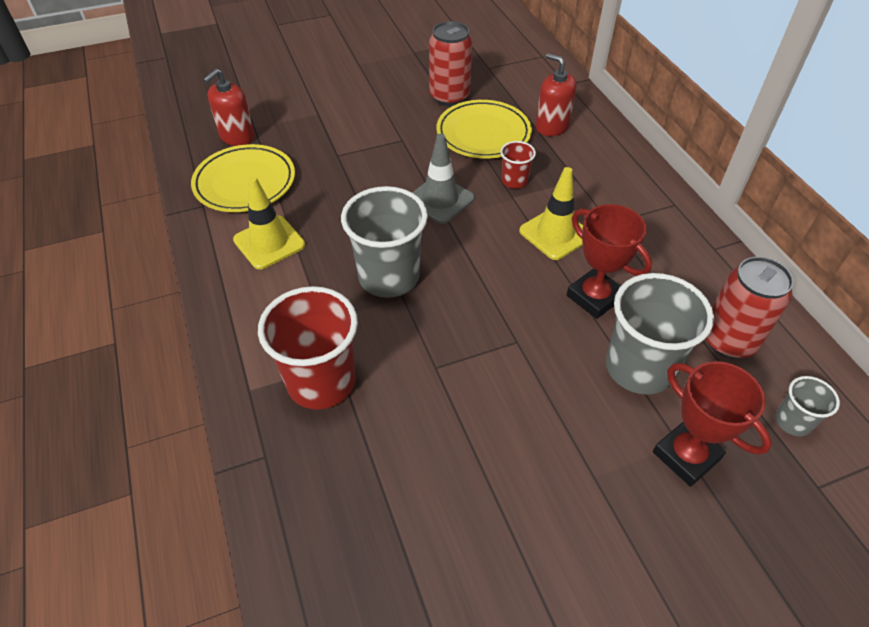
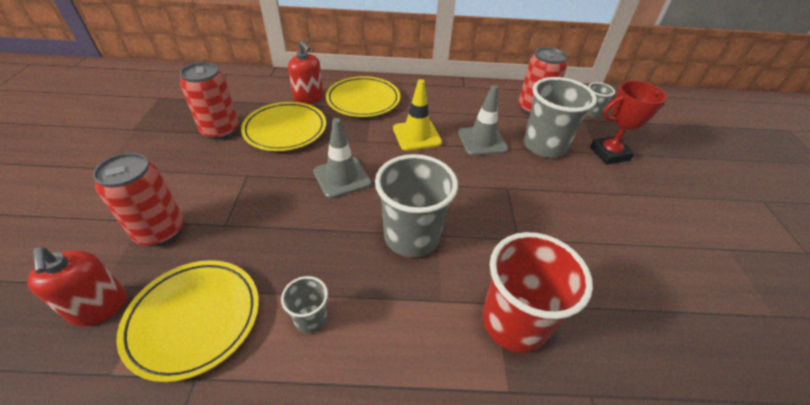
camera: 70 degrees left, 5 degrees down
(269, 242) = (311, 319): yellow traffic cone -> grey cup
(312, 127) = (160, 231): none -> red can
(514, 181) = (351, 134): red cup -> none
(552, 126) = (309, 98): red soap dispenser -> red soap dispenser turned 105 degrees counterclockwise
(586, 167) = (363, 100): none -> yellow plate
(594, 297) = (482, 141): red trophy -> grey traffic cone

